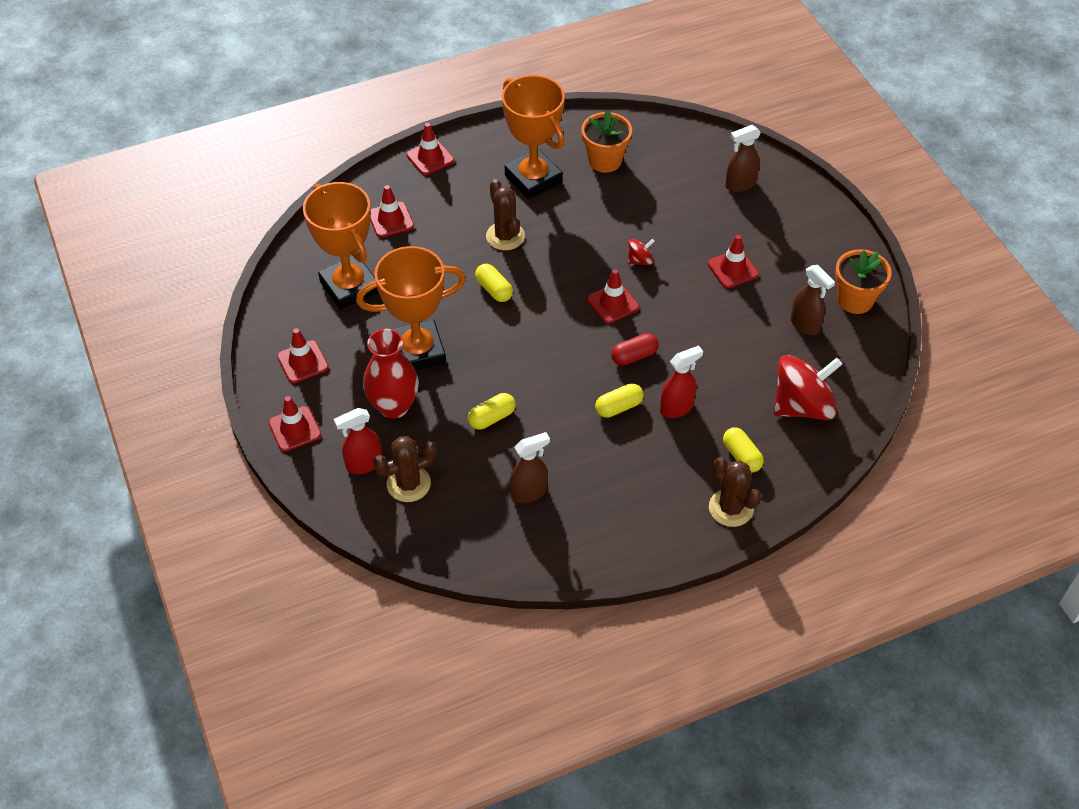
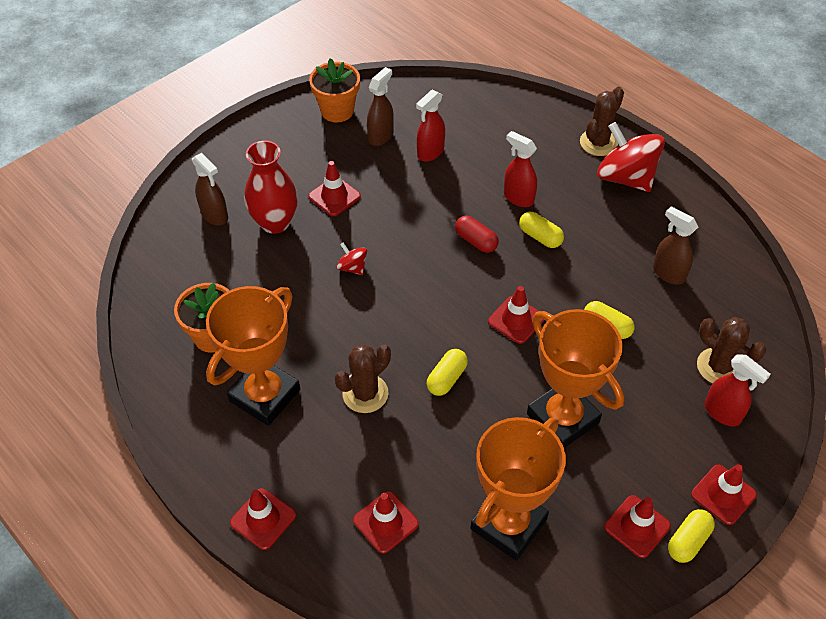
camera: 110 degrees left, 0 degrees up
(394, 406) = (642, 413): red vase -> red vase (275, 222)
(613, 303) = (418, 274): red traffic cone -> red traffic cone (516, 320)
(741, 456) = (544, 147): yellow capsule -> yellow capsule (688, 541)
(767, 357) = (430, 152): none -> red spray bottle
(802, 406) = (472, 121): red spinning top -> red spinning top (625, 177)

